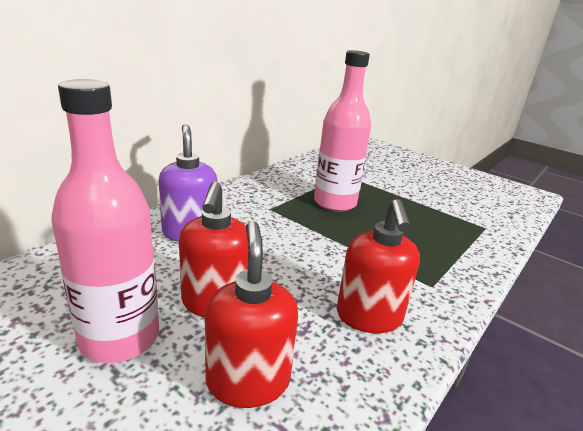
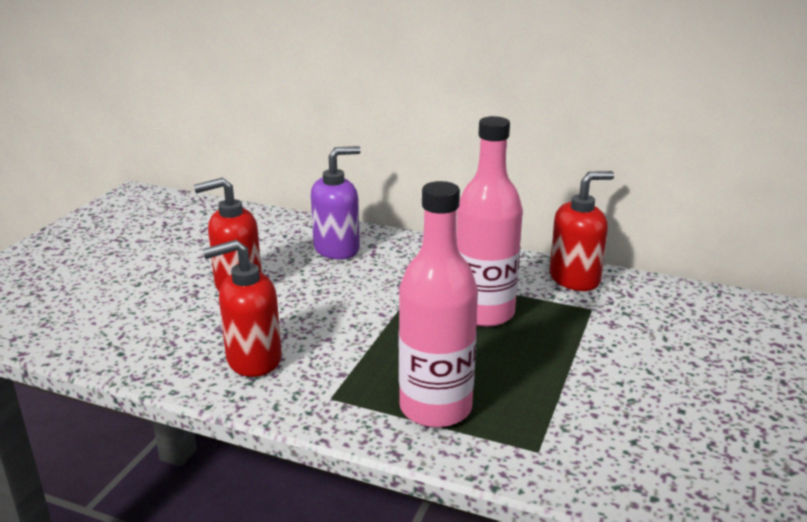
camera: 75 degrees right, 0 degrees up
(120, 338) = (184, 262): pink bottle -> pink bottle (435, 408)
(248, 380) = (157, 316): red soap dispenser -> red soap dispenser (575, 279)

